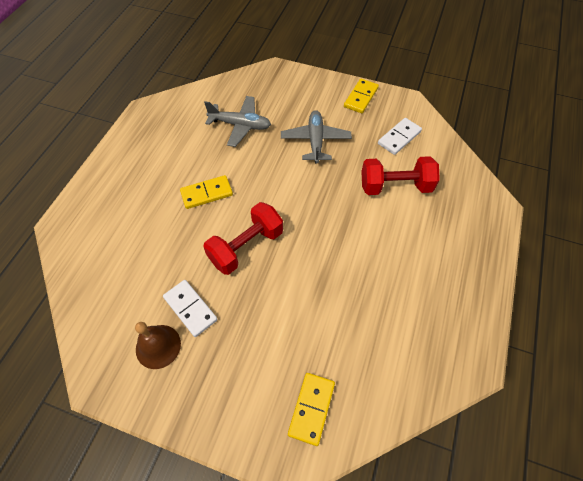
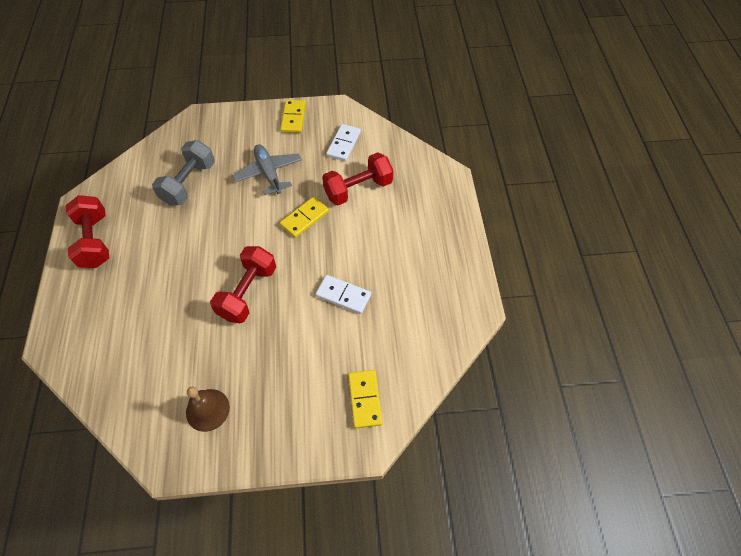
camera: 25 degrees left, 0 degrees up
(139, 148) = (95, 241): none -> red dumbbell
(190, 309) = (222, 366): white domino -> white domino (343, 295)
(206, 193) = (186, 259): yellow domino -> yellow domino (304, 218)
(240, 125) = (189, 183): grey plane -> grey dumbbell

